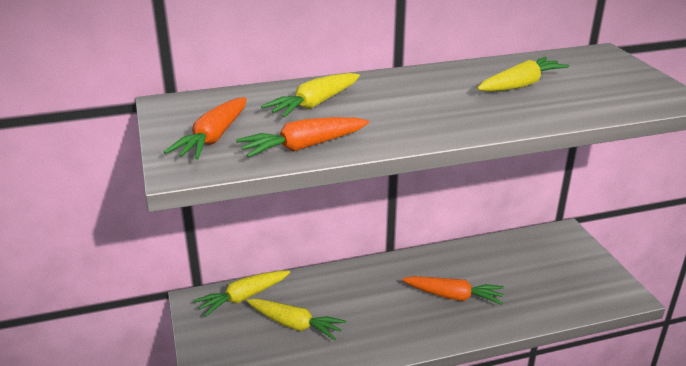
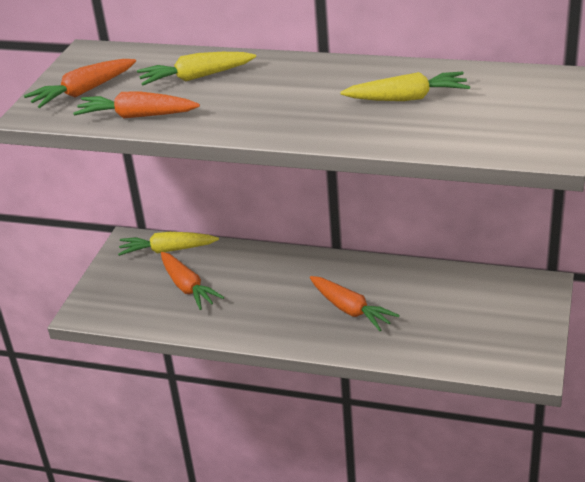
camera: 35 degrees right, 5 degrees up
(295, 325) = (187, 287): yellow carrot -> orange carrot

